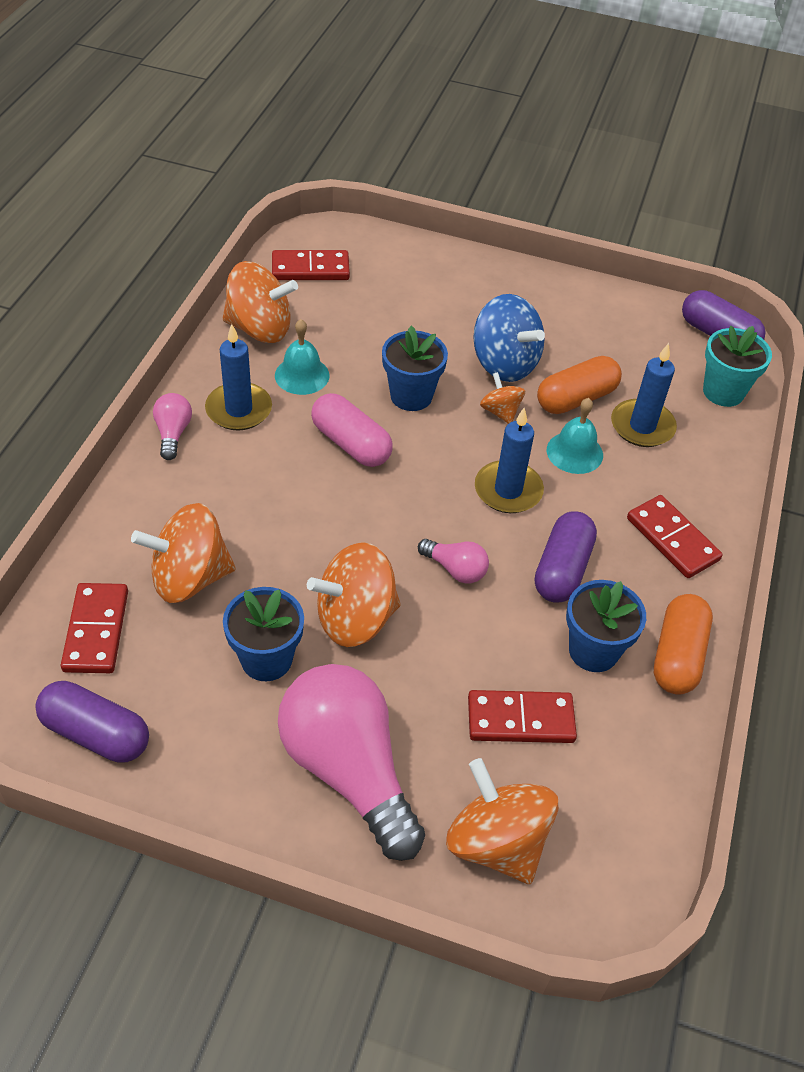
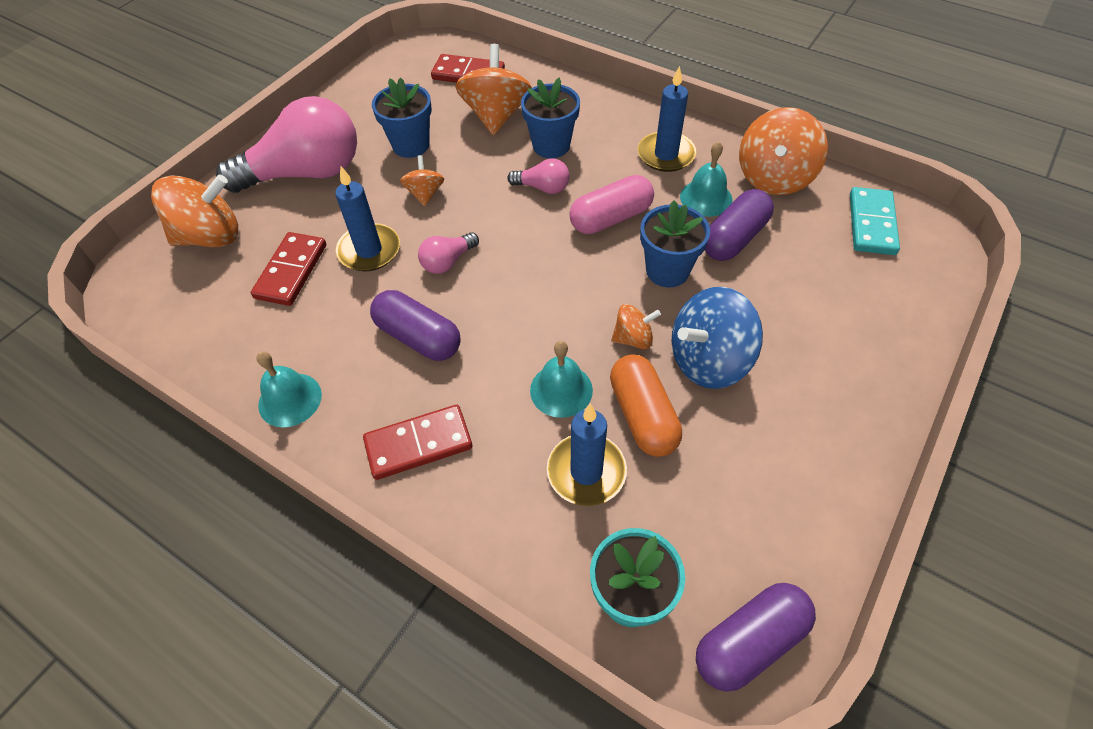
camera: 110 degrees right, 5 degrees up
(96, 733) = (392, 72): purple capsule -> purple capsule (734, 238)
(173, 433) = (644, 117): pink light bulb -> pink light bulb (543, 188)
(310, 269) = (871, 224): red domino -> turquoise domino
(355, 618) = (425, 194): orange spinning top -> orange spinning top, size x0.53
(508, 490) = (525, 319): blue candle -> blue candle (369, 250)
(593, 651) = (326, 336): blue flower pot -> blue flower pot (551, 146)
(677, 655) = (290, 399): orange capsule -> turquoise bell

